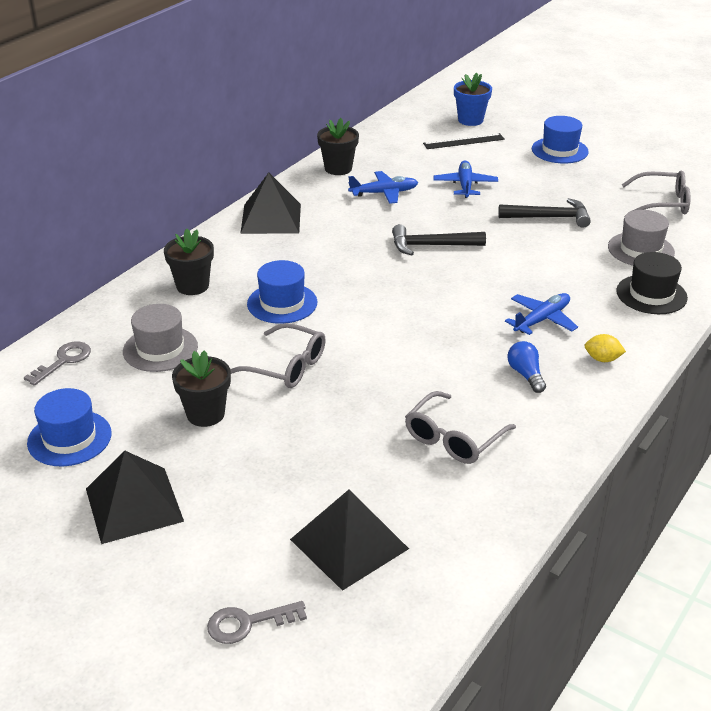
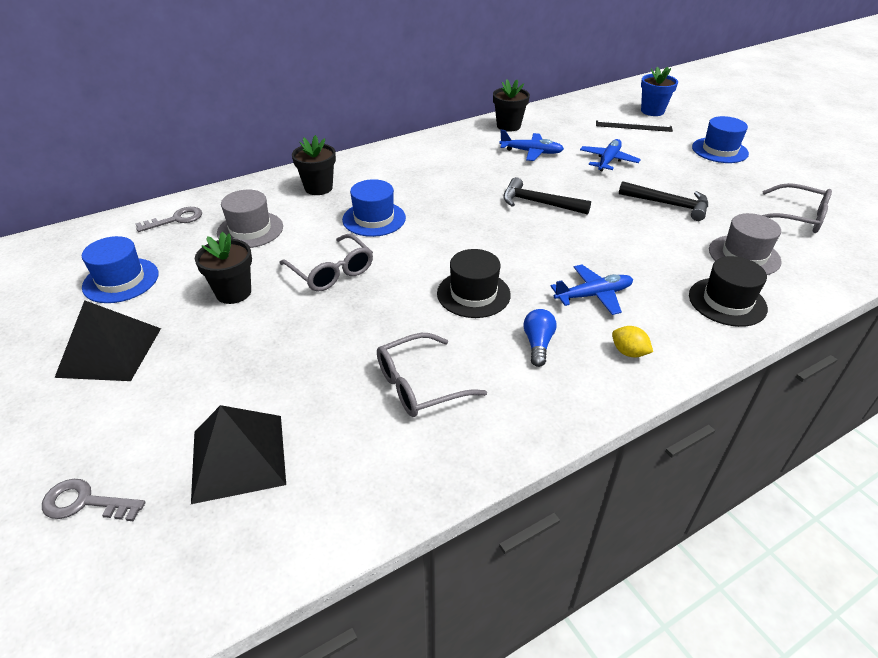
camera: 25 degrees right, 5 degrees up
(271, 218) = (423, 151): black pyramid -> none
(438, 348) = (473, 294): none -> black hat

